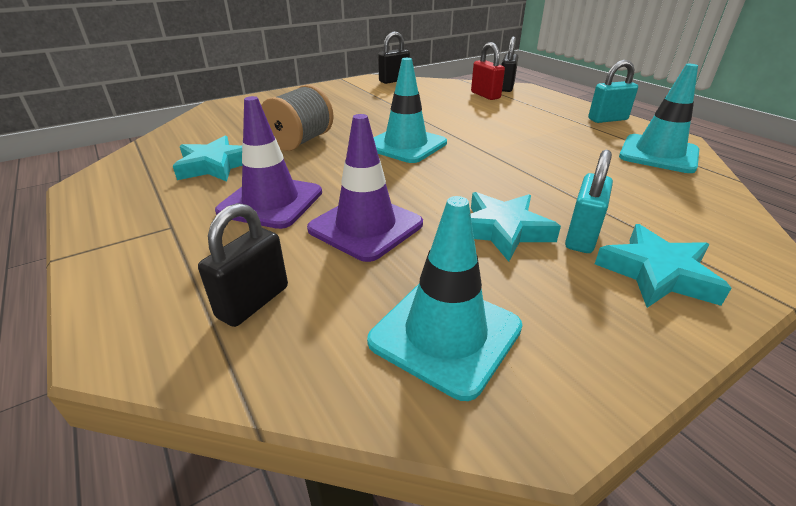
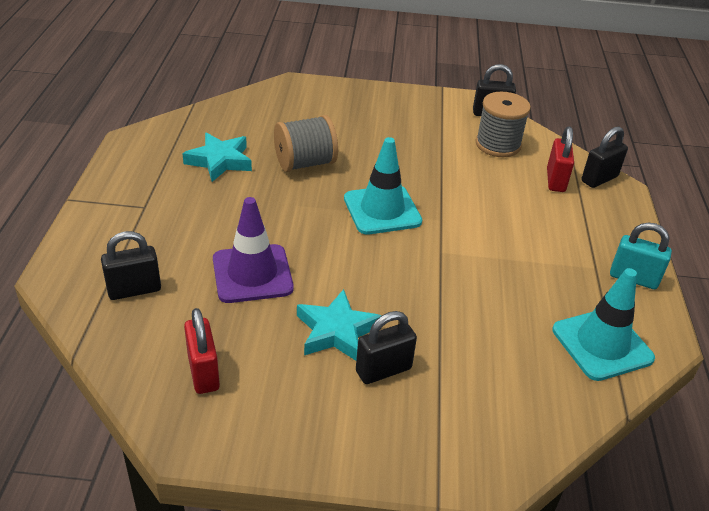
camera: 35 degrees right, 5 degrees up
(271, 202) = (219, 218): purple traffic cone -> none
(423, 91) = (498, 145): none -> grey spool
(445, 334) = (203, 372): turquoise traffic cone -> red padlock
(581, 237) = (383, 370): turquoise padlock -> black padlock
(657, 274) = (387, 426): turquoise star -> none

